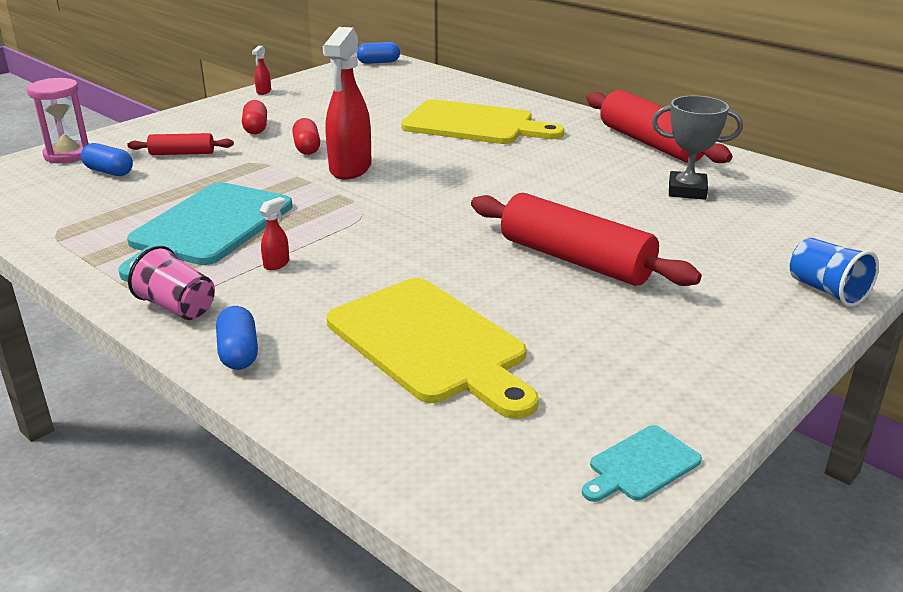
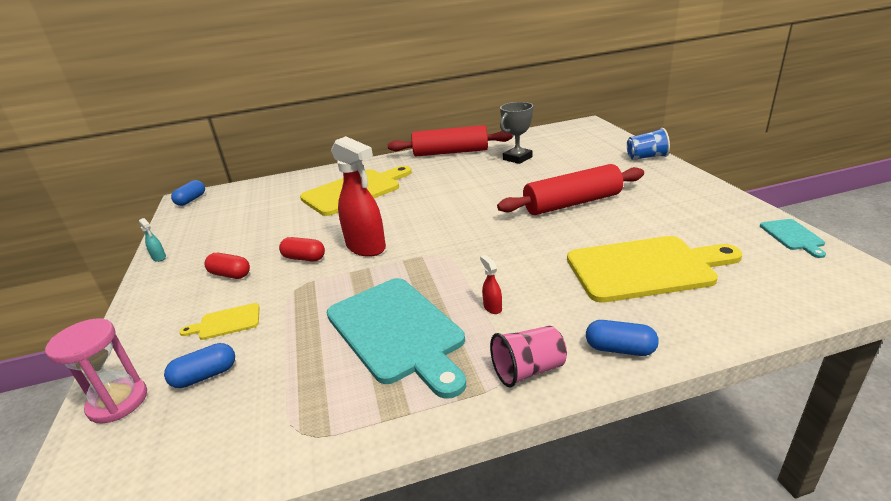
camera: 55 degrees left, 0 degrees up
(182, 153) = (226, 322): red rolling pin -> yellow cutting board
(263, 92) = (159, 258): red spray bottle -> turquoise spray bottle

